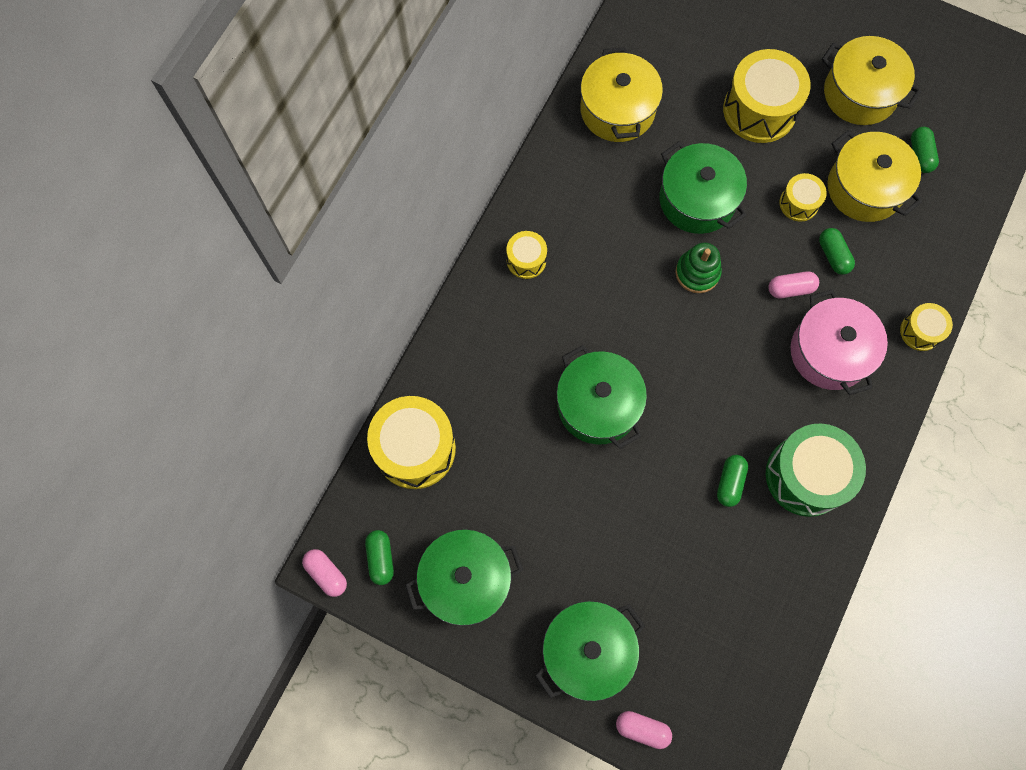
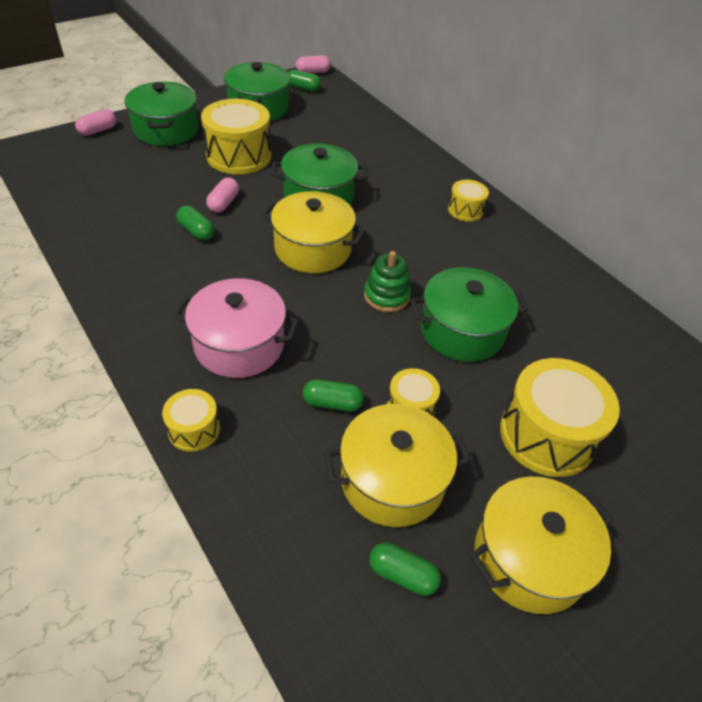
camera: 115 degrees right, 25 degrees down
(415, 449) = (359, 119): yellow drum -> yellow drum (239, 155)
(617, 110) = (593, 321): yellow pot -> yellow pot (312, 249)
(790, 289) = (323, 350): pink capsule -> pink capsule (223, 203)
(806, 476) = (155, 273): green drum -> none

